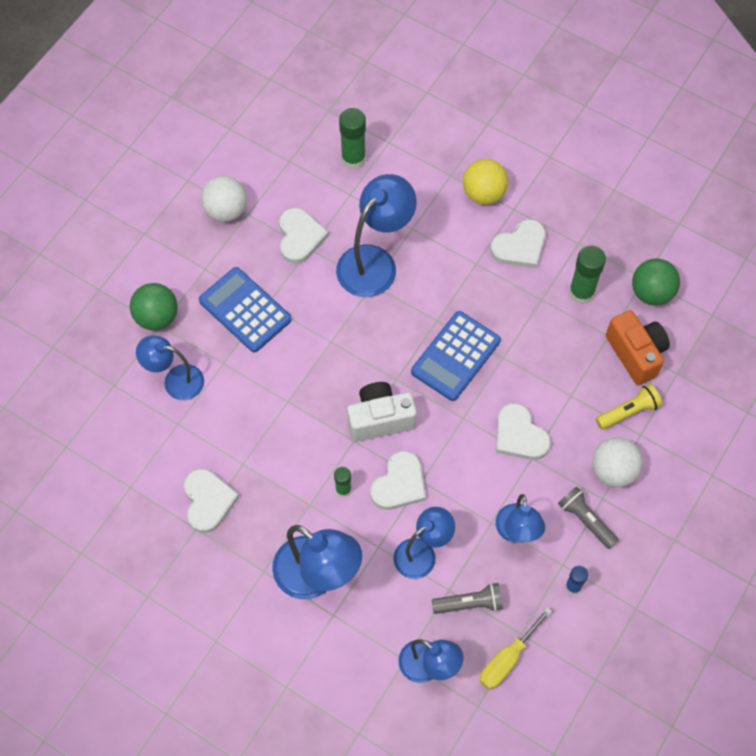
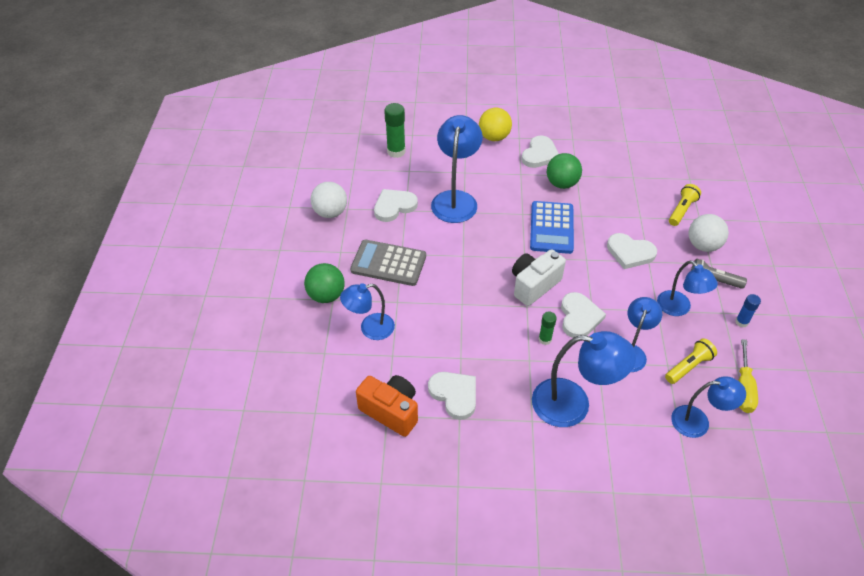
camera: 30 degrees left, 15 degrees down
(245, 310) = (388, 263): blue calculator -> grey calculator
(300, 237) = (394, 206): white heart -> white heart turned 90 degrees counterclockwise
(469, 603) = (688, 366): grey flashlight -> yellow flashlight
(581, 293) = (597, 162): green glue stick -> none
(636, 354) = (657, 179): orange camera -> orange camera (391, 411)
(651, 293) = (637, 145): green ball -> green ball (561, 183)

